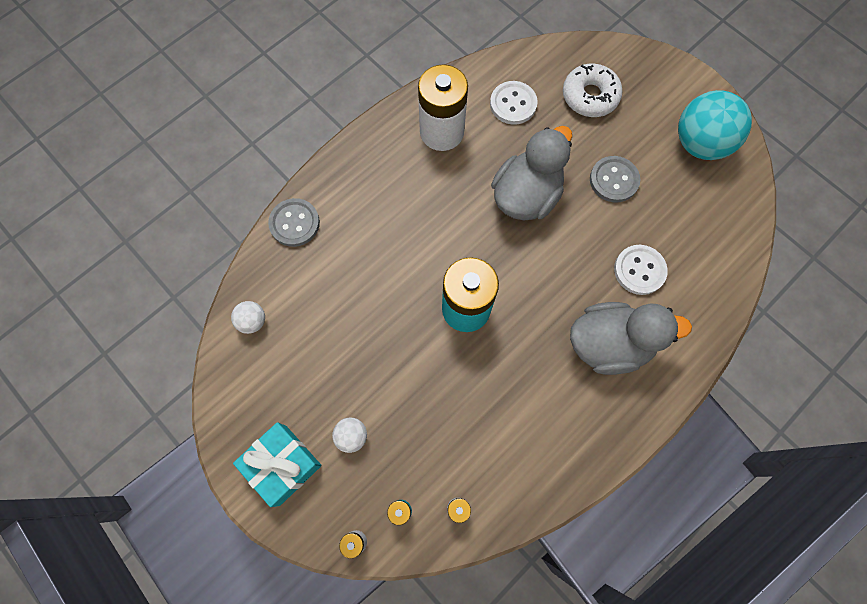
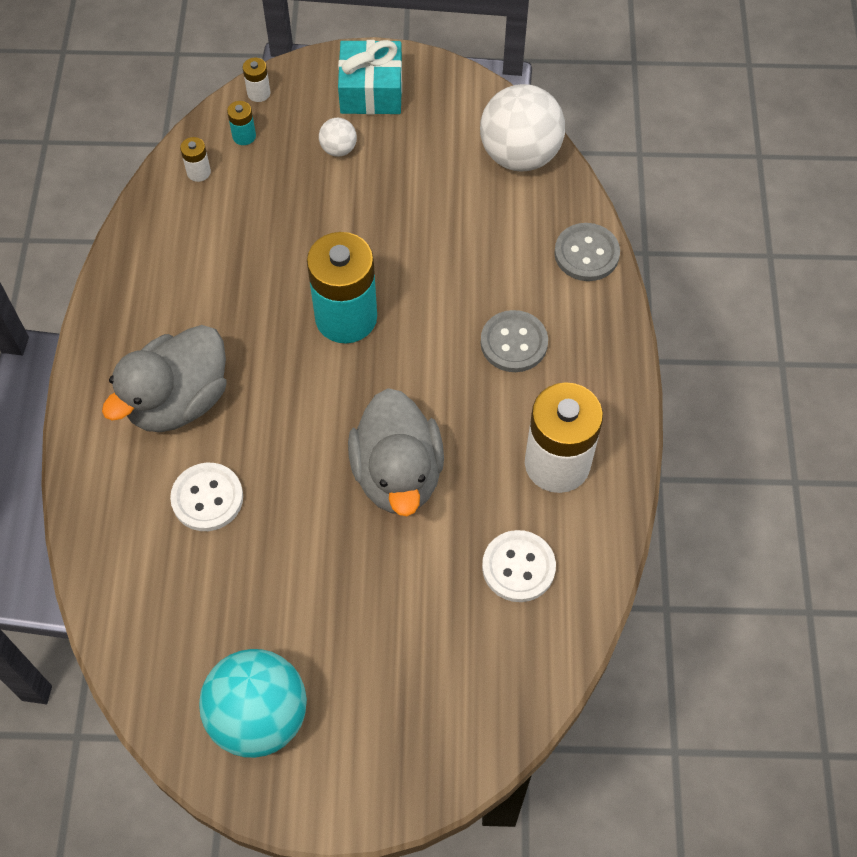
camera: 135 degrees right, 10 degrees down
(253, 321) = (519, 155): white ball -> white ball, size x2.19
(590, 96) = (443, 660): white donut -> none
(614, 180) = (320, 576): grey button -> grey button (514, 343)

